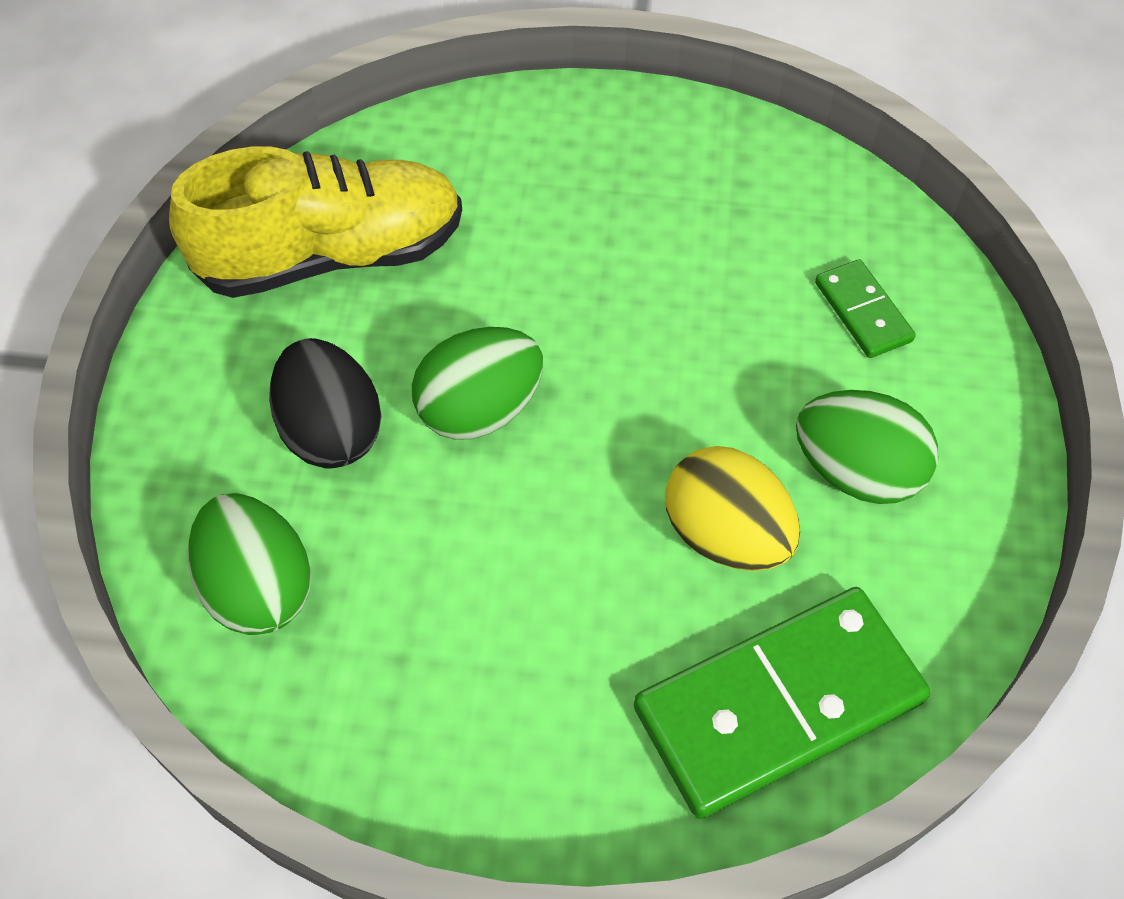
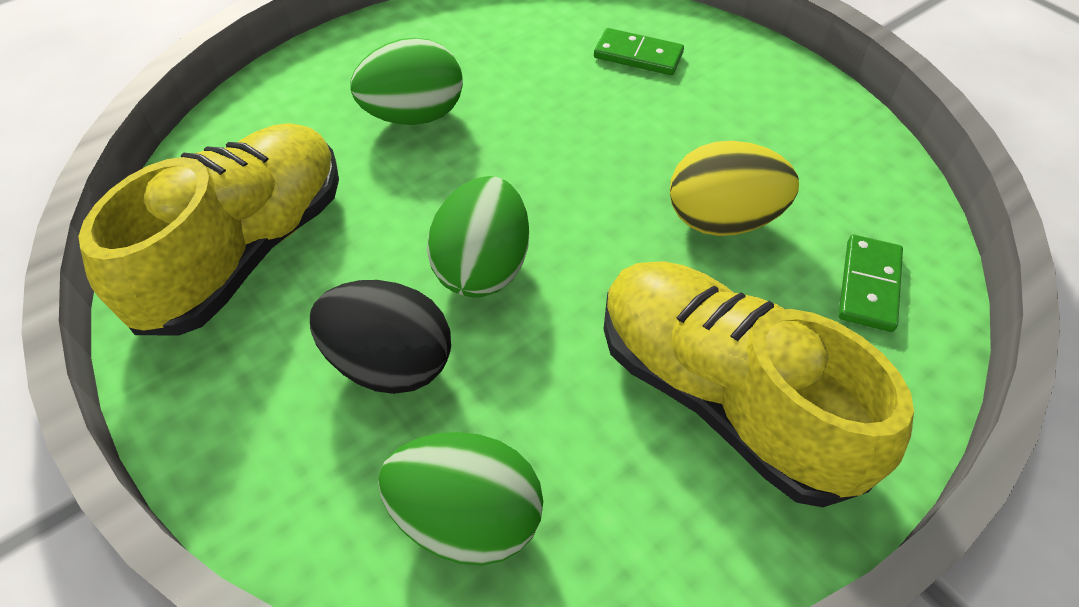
camera: 45 degrees left, 5 degrees down
(530, 673) = (722, 397): none -> yellow shoe
(778, 703) = (868, 285): green domino -> green domino, size x0.48
(856, 472) = (742, 135): green egg -> green egg (414, 116)

